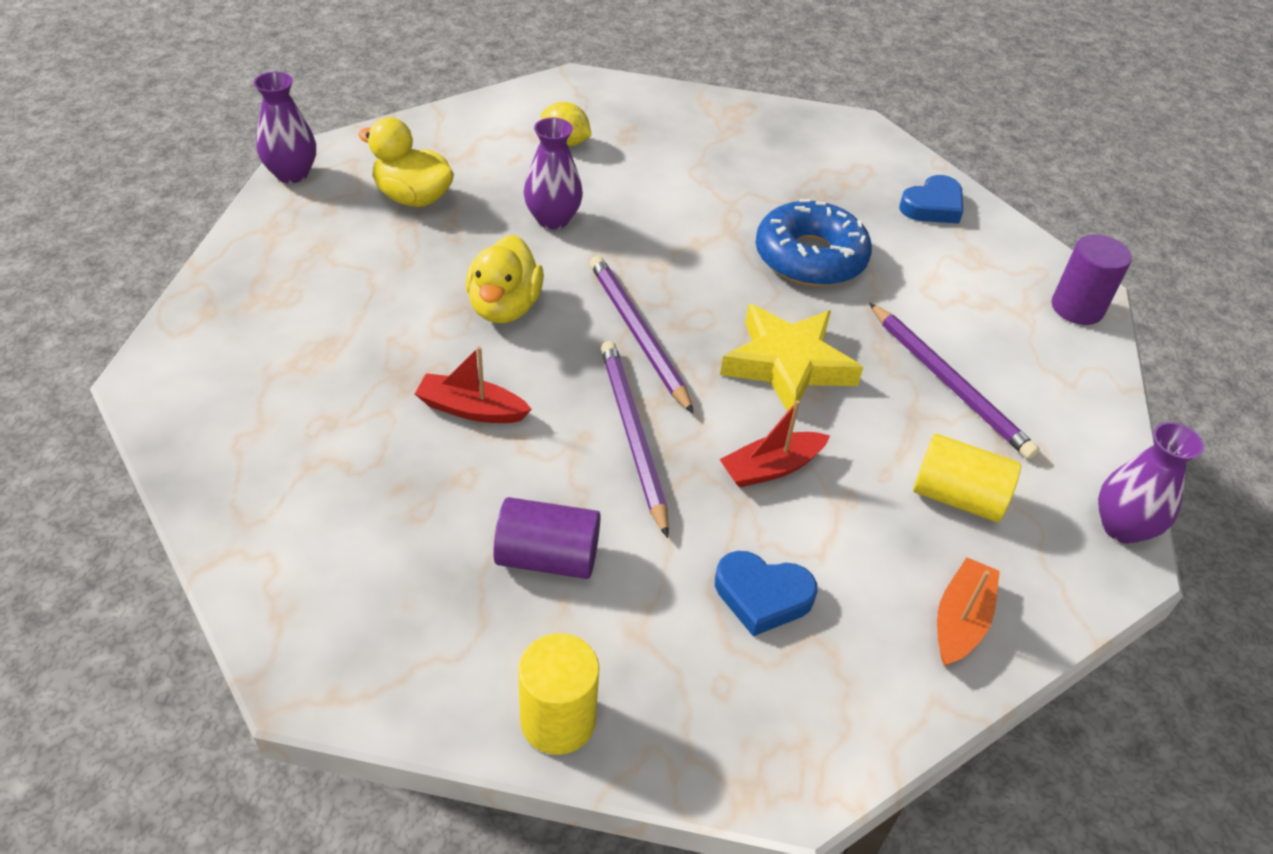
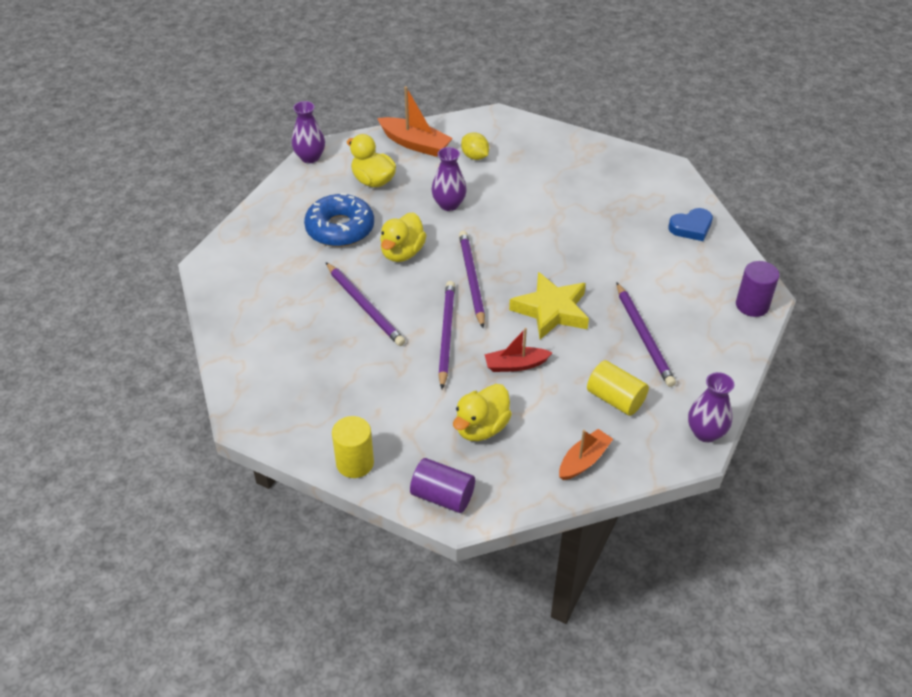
camera: 20 degrees right, 0 degrees up
(463, 134) = (415, 144): none -> orange boat
(471, 409) = (365, 306): red boat -> purple pencil
(547, 557) = (377, 388): purple cylinder -> purple cylinder (442, 496)
(762, 596) = (481, 428): blue heart -> yellow duck
(810, 257) = (595, 249): blue donut -> blue donut (340, 228)

